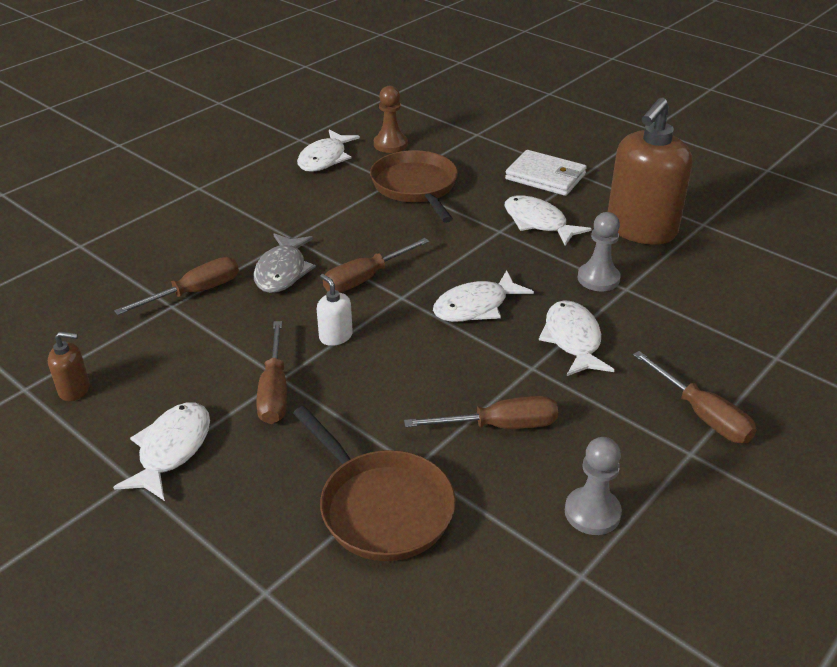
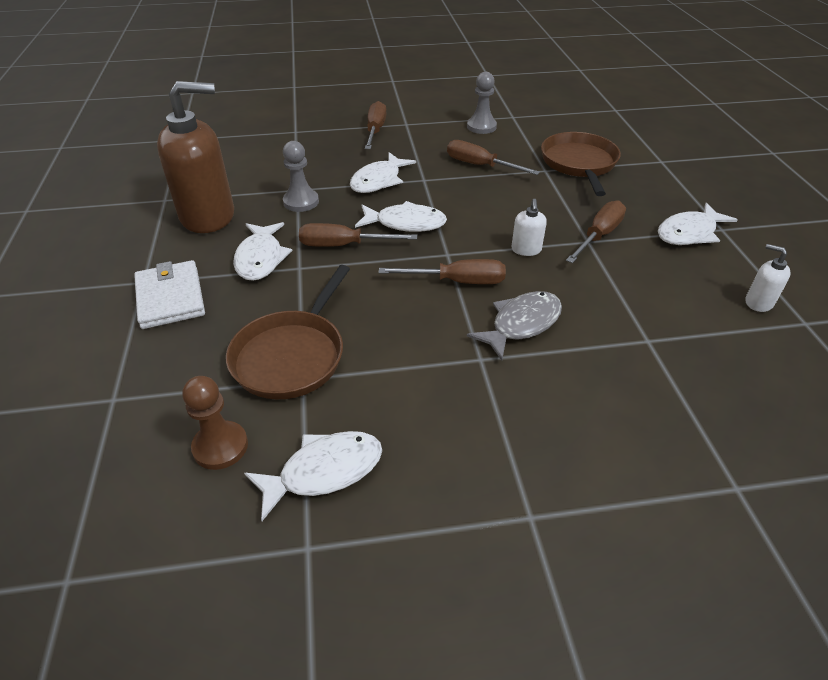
camera: 140 degrees left, 5 degrees up
(74, 389) = (758, 302): brown soap dispenser -> white soap dispenser
(194, 293) = (619, 343): brown screwdriver -> brown screwdriver (344, 245)

